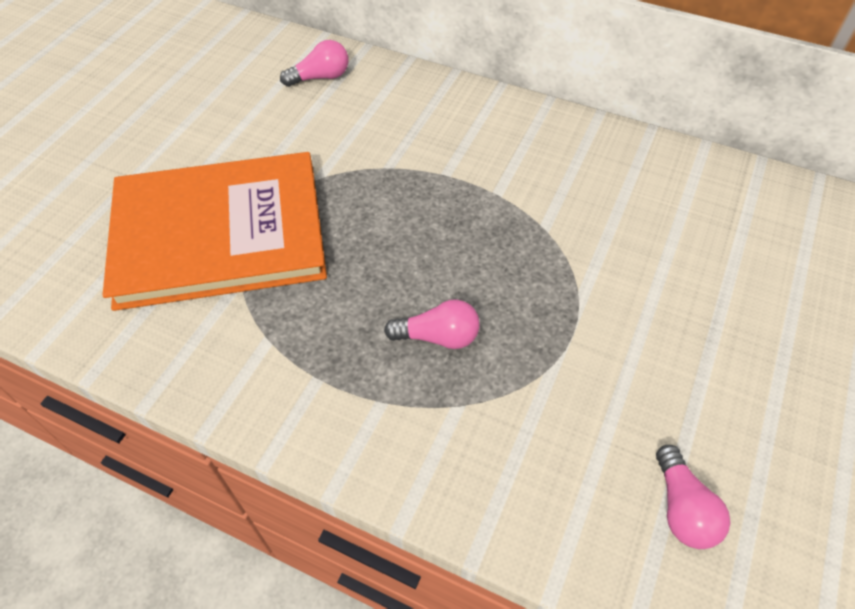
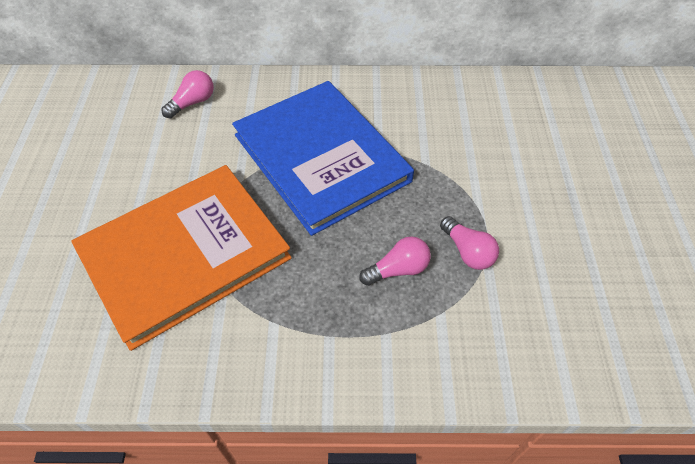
camera: 25 degrees left, 0 degrees up
(424, 181) = (321, 158): none -> blue book
(682, 508) = (618, 321): pink light bulb -> pink light bulb (467, 252)

